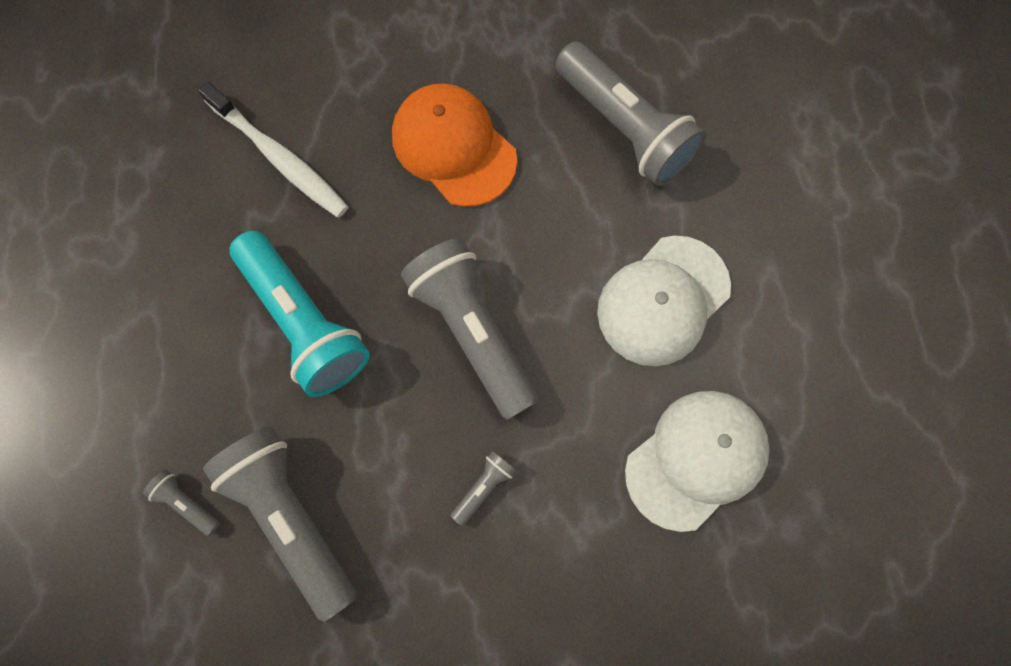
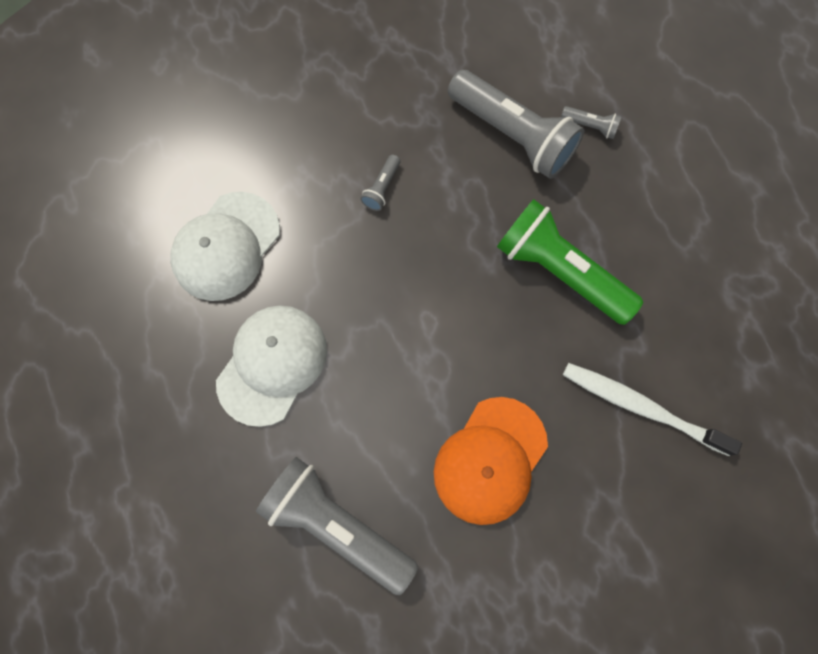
camera: 165 degrees right, 0 degrees up
(304, 322) = (559, 271): turquoise flashlight -> green flashlight
(453, 147) = (490, 460): orange cap -> orange cap turned 90 degrees clockwise
(472, 331) = (424, 298): grey flashlight -> none

